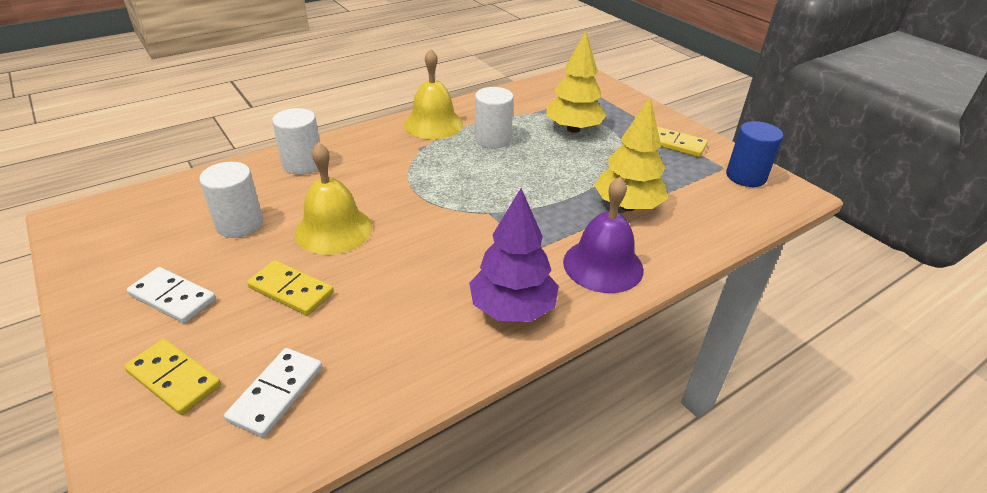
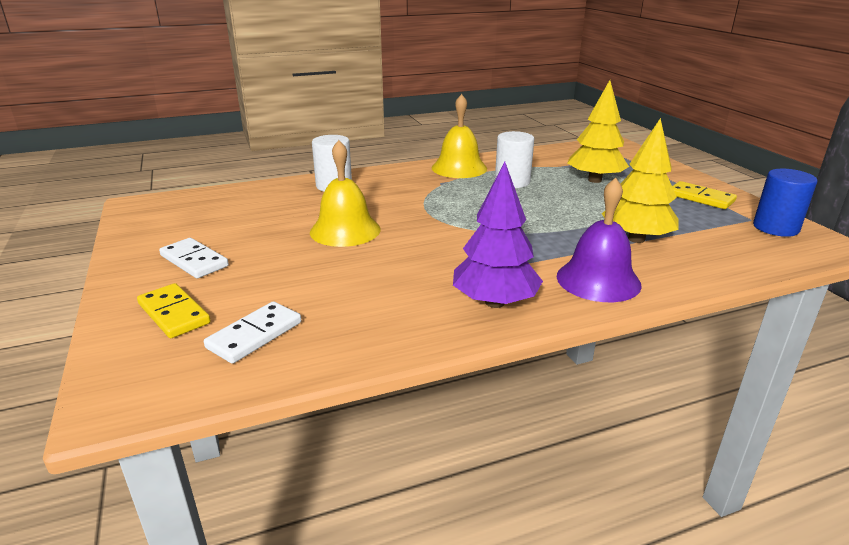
camera: 15 degrees right, 10 degrees down
(239, 224) = (266, 219): white cylinder -> none
(291, 290) = (293, 267): yellow domino -> none

